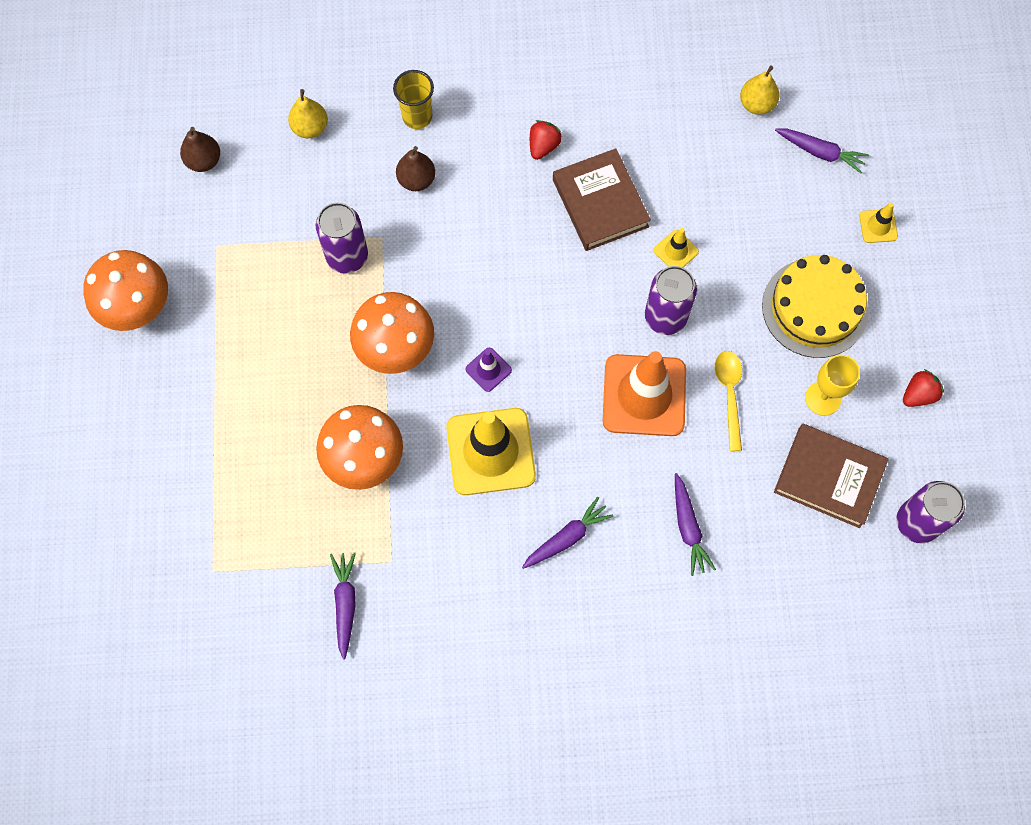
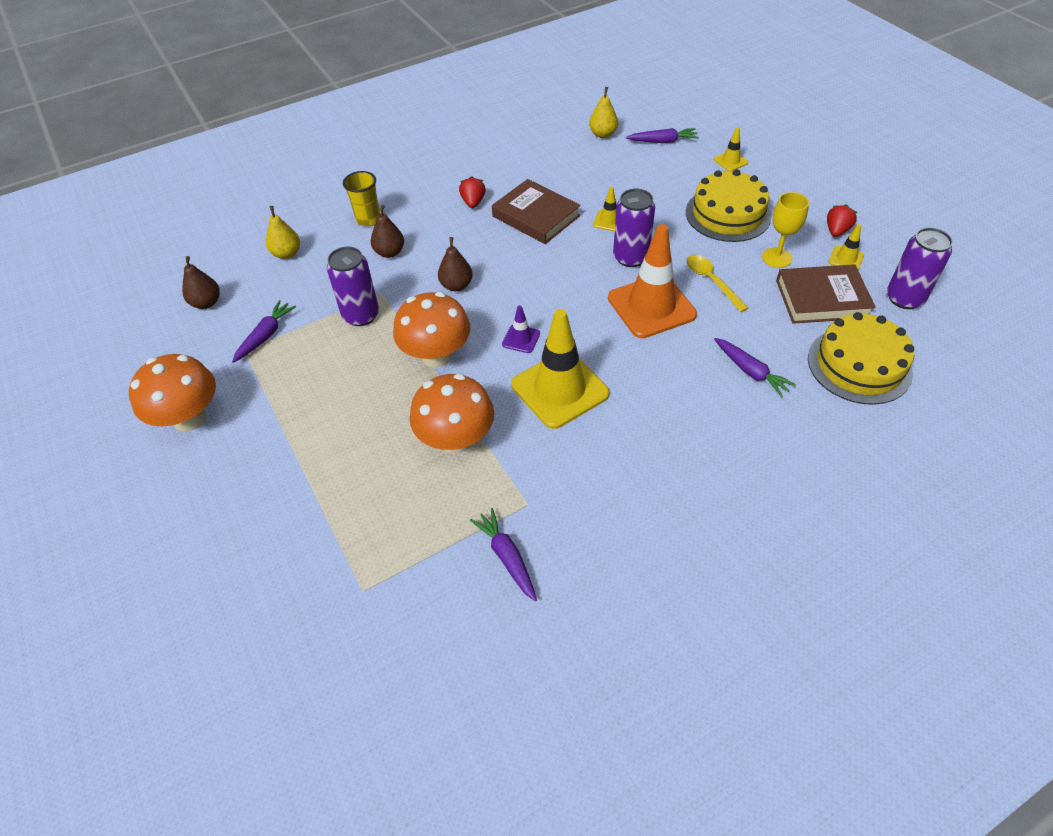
camera: 25 degrees left, 20 degrees down
(462, 264) = (456, 285): none -> brown pear
(567, 537) = (663, 419): purple carrot -> purple carrot (266, 336)
(802, 577) = (859, 365): none -> yellow cake
(897, 438) = (846, 259): none -> yellow traffic cone

